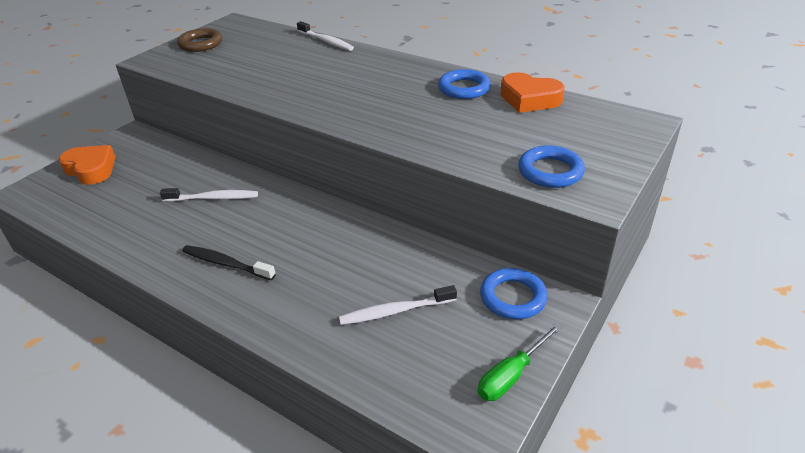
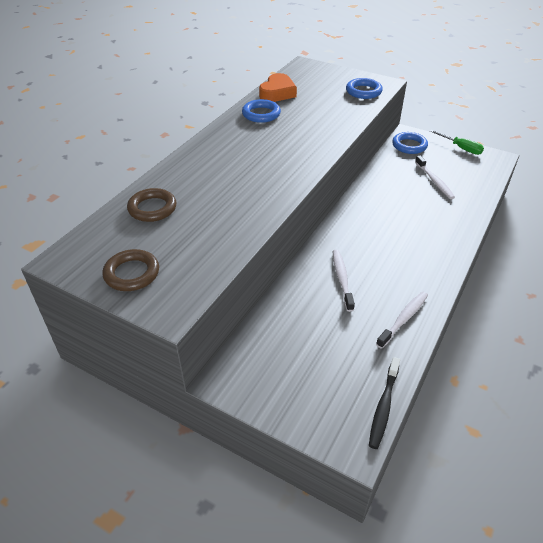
camera: 95 degrees left, 5 degrees up
(91, 169) = (303, 393): orange heart -> none
(226, 264) = (418, 255): black toothbrush -> black toothbrush (383, 406)
(283, 44) = (152, 208): none -> brown ring
(326, 41) = (152, 182): white toothbrush -> white toothbrush (403, 319)

